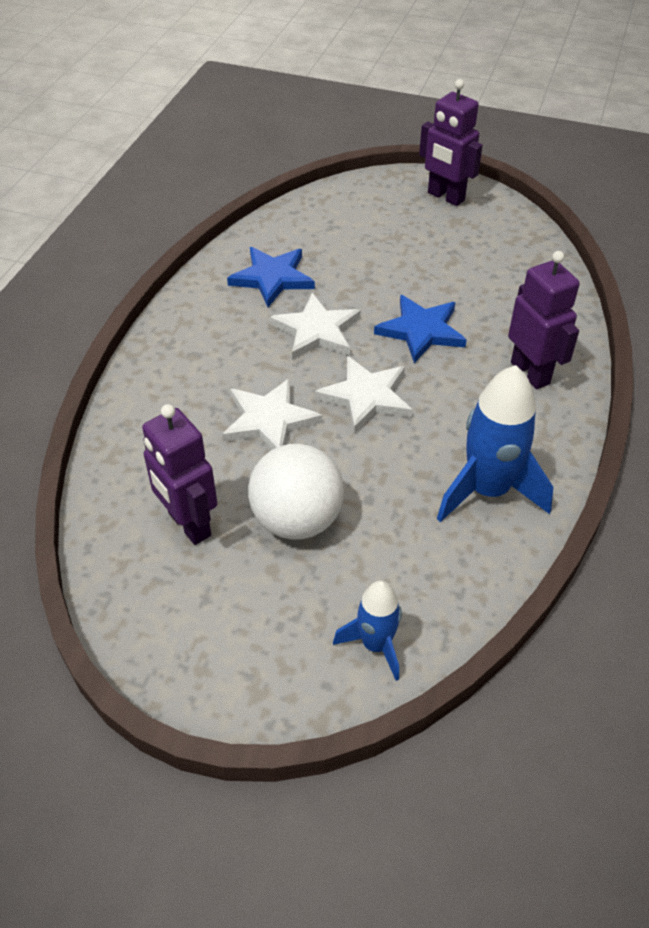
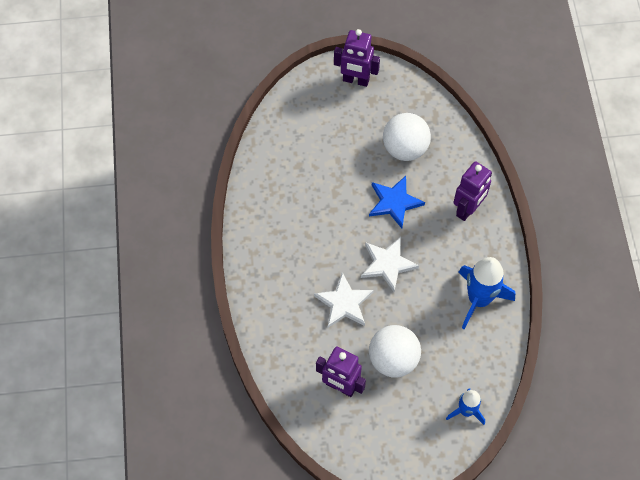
camera: 25 degrees left, 15 degrees up
(272, 278) = (286, 196): blue star -> none
(316, 331) = (335, 227): white star -> none
(472, 279) = (405, 148): none -> white ball
(530, 373) = (468, 209): purple robot -> purple robot turned 90 degrees clockwise

